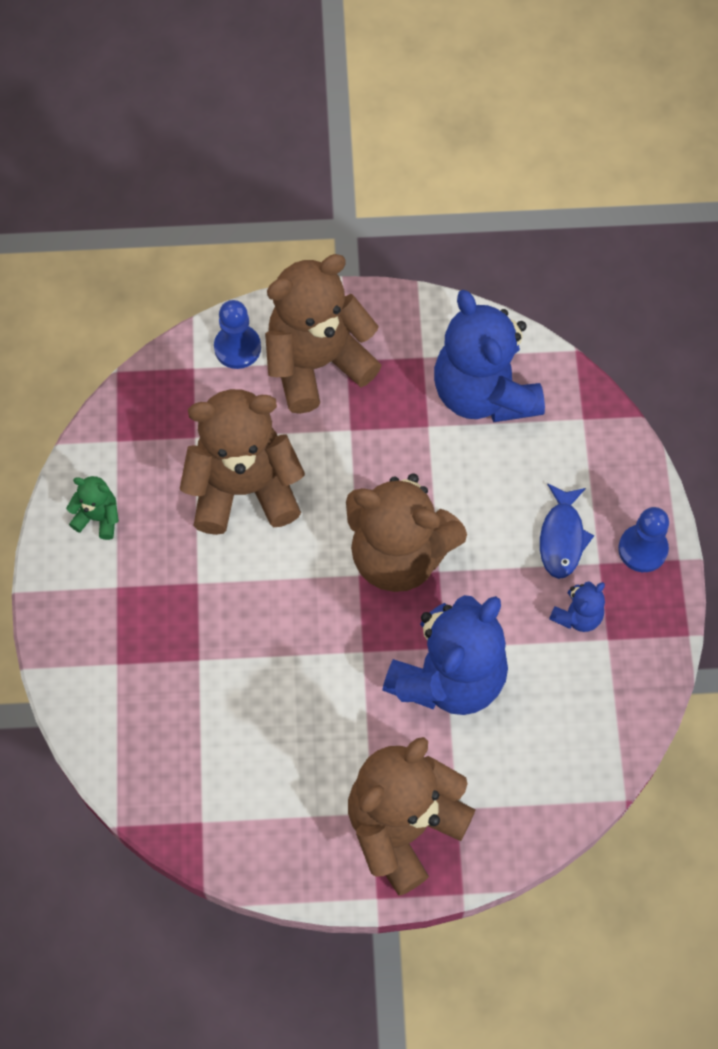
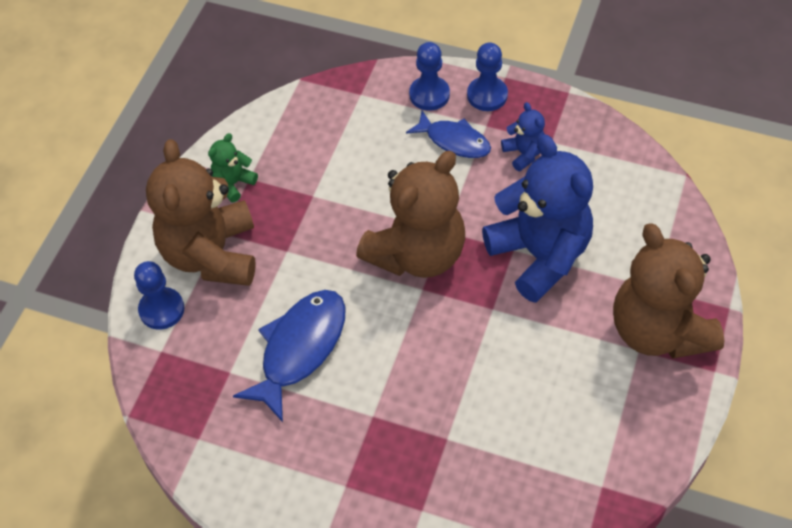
camera: 65 degrees left, 10 degrees down
(98, 517) = (268, 480): green teddy bear -> green teddy bear (233, 183)
(244, 488) = (300, 349): brown teddy bear -> blue fish
(484, 392) = (303, 148): blue teddy bear -> none
(615, 489) = (429, 94): none -> blue pawn

